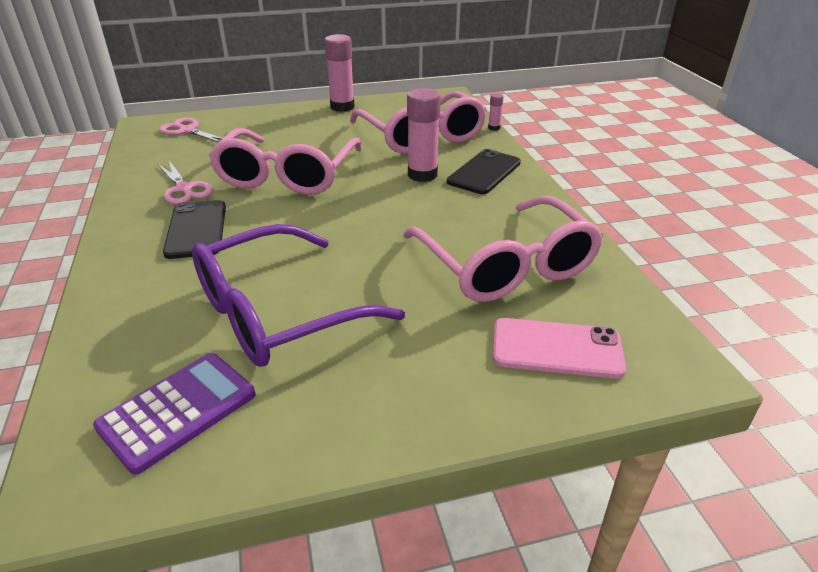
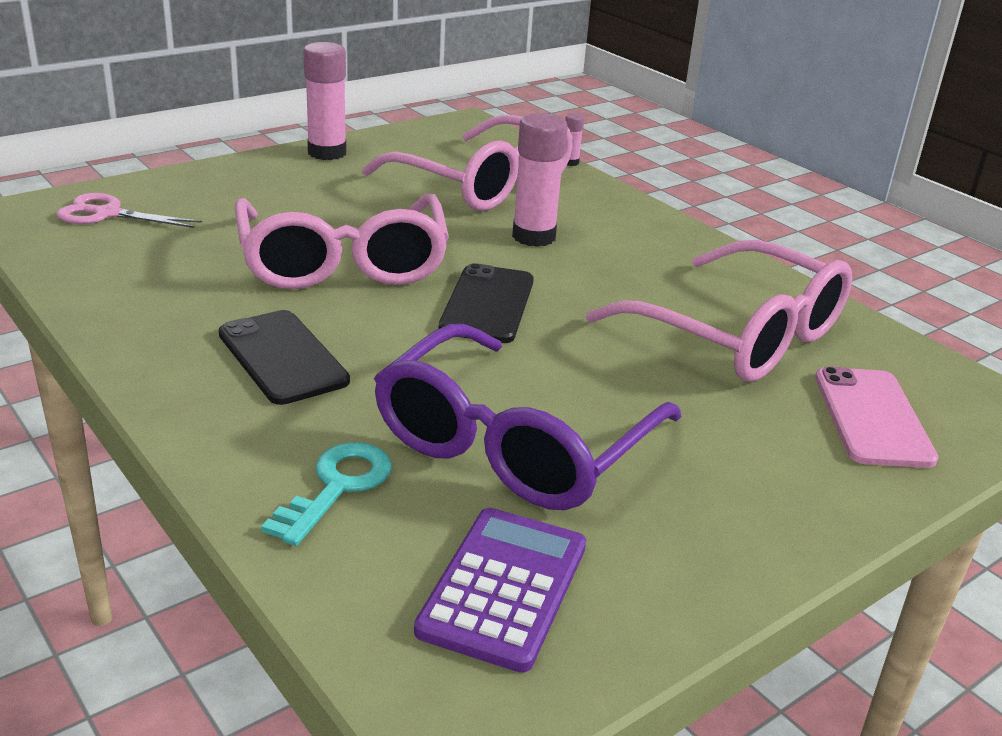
camera: 25 degrees left, 5 degrees down
(147, 318) = (337, 487): none -> turquoise key
(184, 189) = (199, 303): pink scissors -> none
(484, 172) = (611, 223): black phone -> black phone (488, 304)
(556, 348) = (872, 417): pink phone -> pink phone turned 75 degrees counterclockwise

